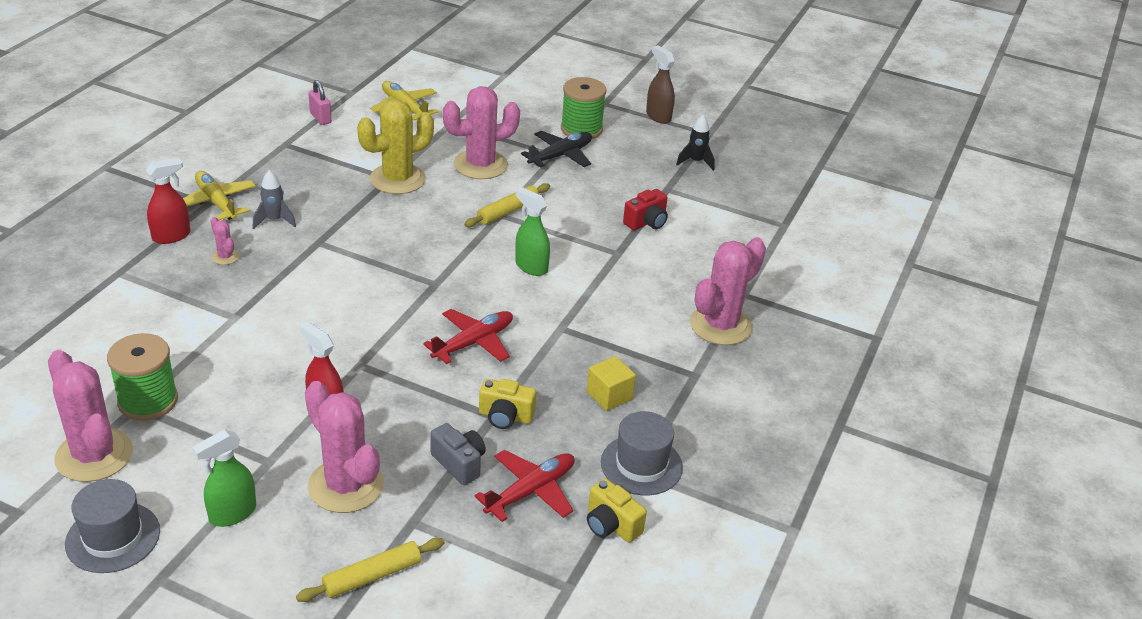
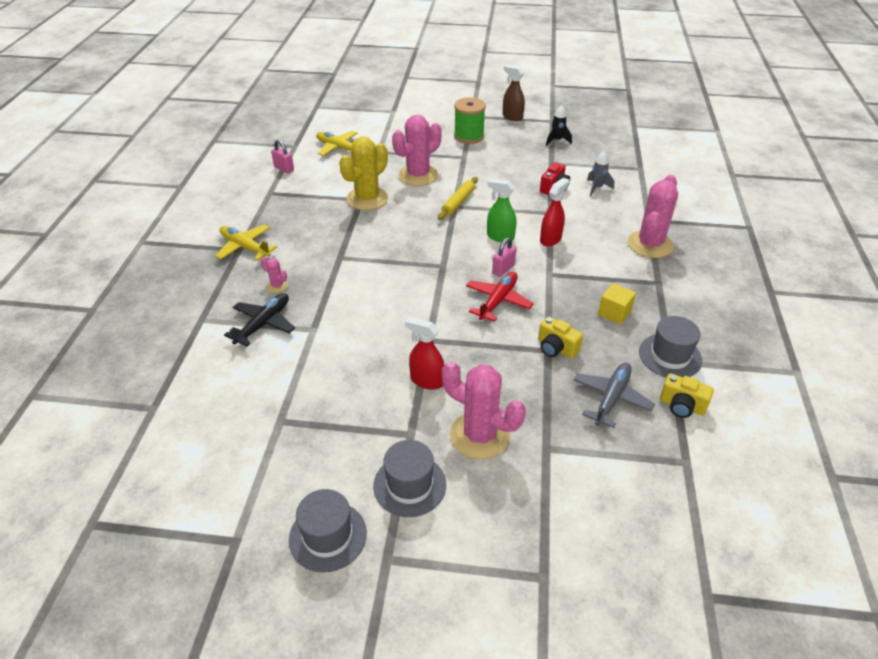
camera: 15 degrees left, 5 degrees up
(94, 455) = (270, 472): pink cactus -> none
(148, 401) = (287, 414): green spool -> none
(171, 236) = (226, 281): red spray bottle -> red spray bottle (550, 239)
(232, 513) = (409, 485): green spray bottle -> grey hat
(274, 220) = (297, 250): grey rocket -> grey rocket (597, 188)
(372, 576) = (546, 500): yellow rolling pin -> none
(459, 463) = (548, 393): grey camera -> none
(505, 416) = (556, 348): yellow camera -> yellow camera turned 45 degrees clockwise
(507, 307) = (503, 269): none -> pink padlock
(530, 491) = (611, 398): red plane -> grey plane
(560, 156) = (467, 157): black plane -> black plane (263, 324)

